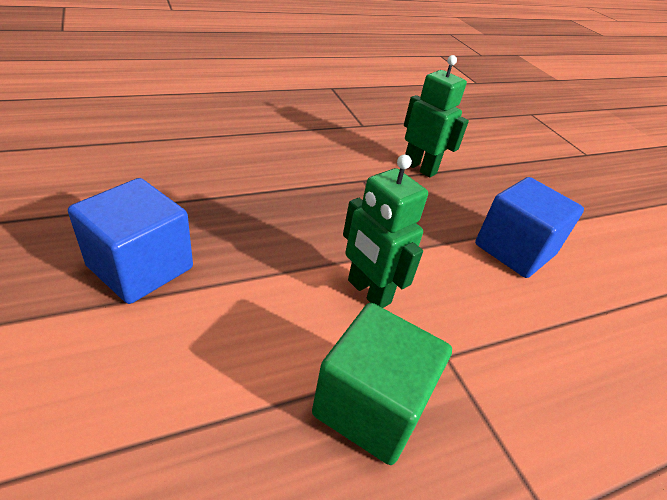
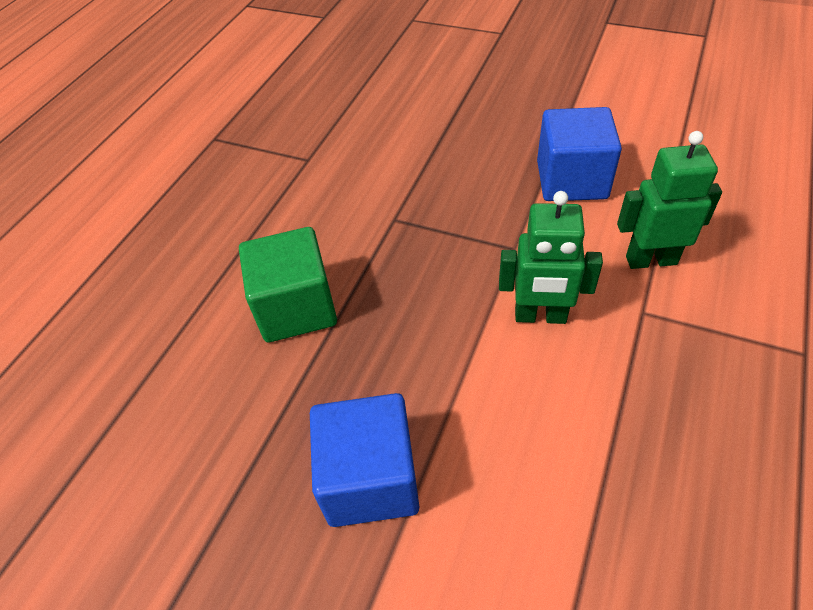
camera: 35 degrees left, 10 degrees up
(371, 405) = (654, 394): green cube -> green cube (296, 308)
(420, 168) = (415, 163): green robot -> green robot (651, 260)

